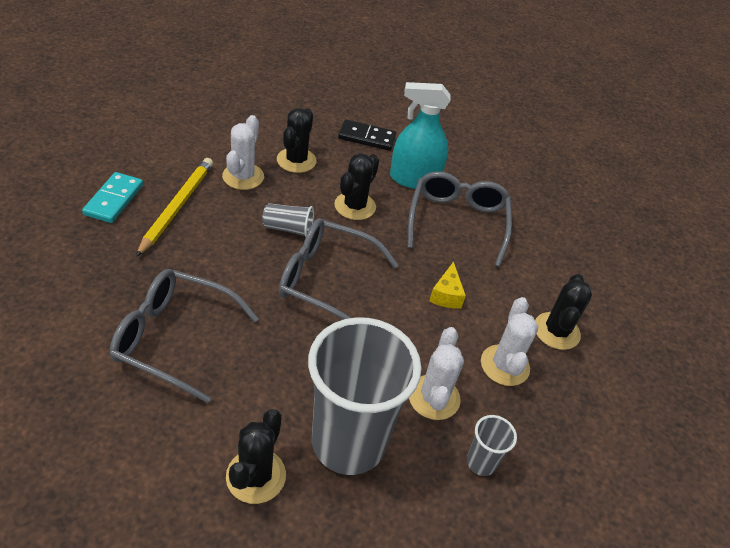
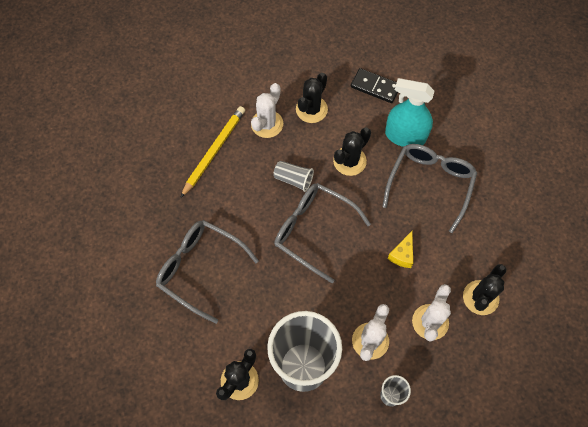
camera: 20 degrees right, 20 degrees up
(114, 200) = (169, 141): turquoise domino -> none

